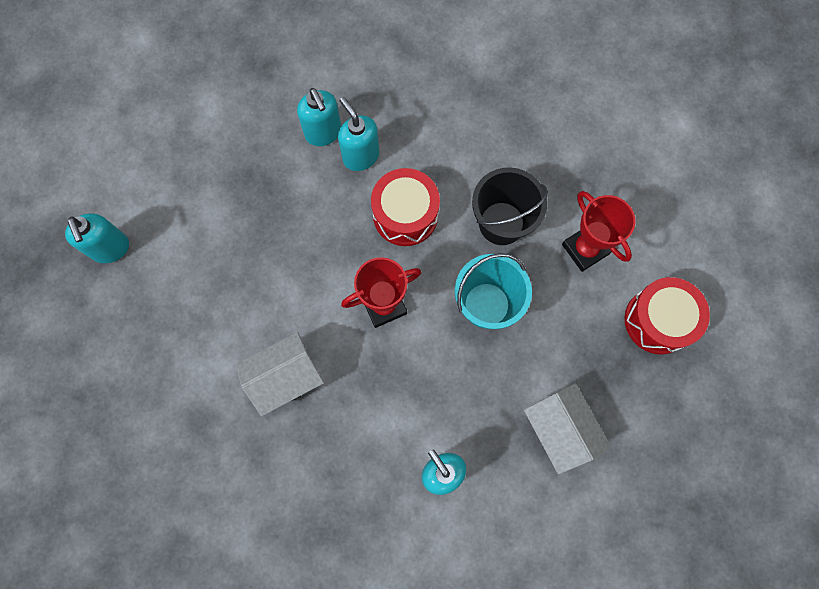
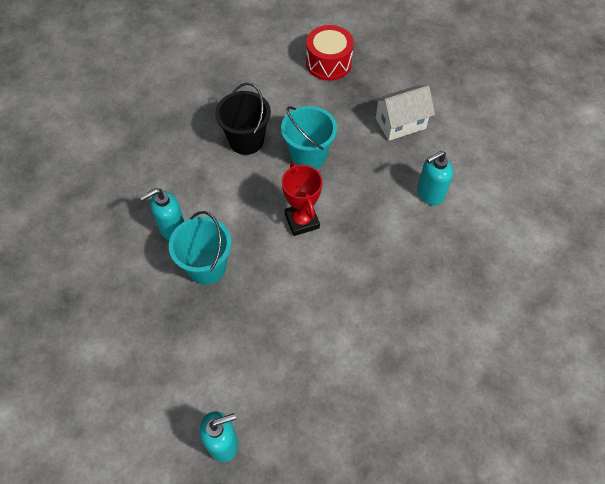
camera: 85 degrees left, 15 degrees down
(286, 378) = (356, 294): white house -> none
(313, 202) = (207, 267): none -> turquoise bucket
(323, 133) = (145, 255): turquoise soap dispenser -> none
(405, 215) = (229, 201): red drum -> none
(585, 249) = (273, 95): red trophy -> none

